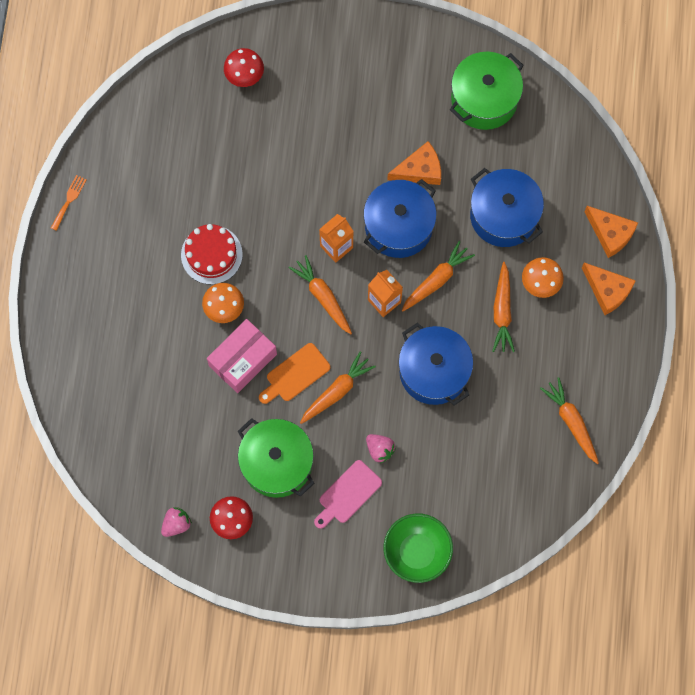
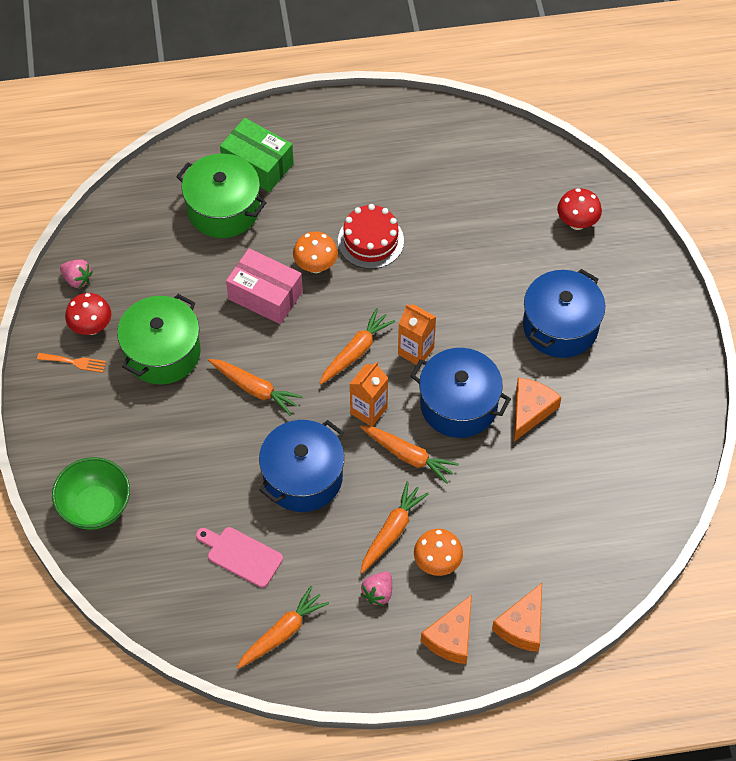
camera: 75 degrees right, 15 degrees down
(69, 200) = (389, 108): orange fork -> orange fork (75, 362)
(97, 333) = (257, 165): none -> green box
(295, 374) = (263, 346): orange cutting board -> none
(348, 494) = (144, 426): pink cutting board -> pink cutting board (241, 555)
(380, 449) = (200, 445): pink strawberry -> pink strawberry (378, 593)
(420, 170) = (530, 410): orange cheese -> orange cheese turned 120 degrees counterclockwise
(484, 99) = (638, 455): green pot -> green pot (223, 209)
(502, 311) = (392, 531): orange carrot -> orange carrot turned 135 degrees clockwise
(503, 215) = (506, 507): blue pot -> blue pot (560, 326)

